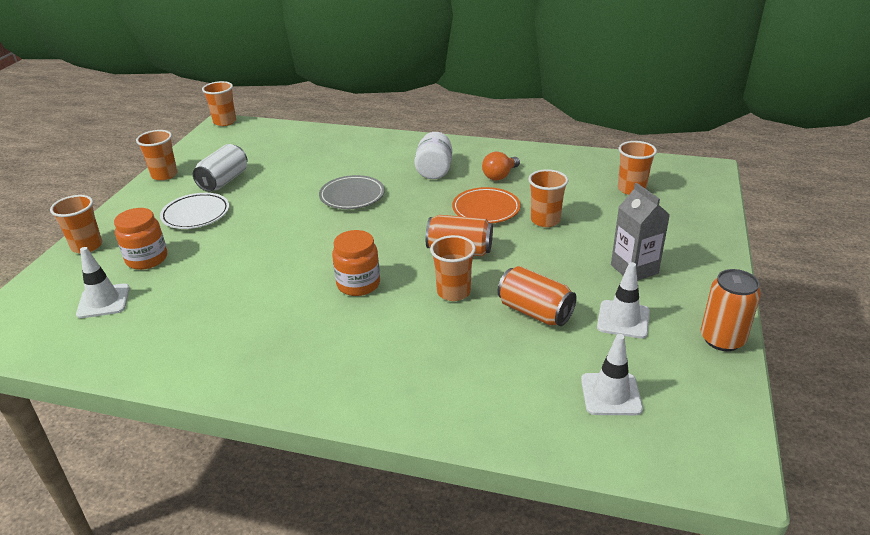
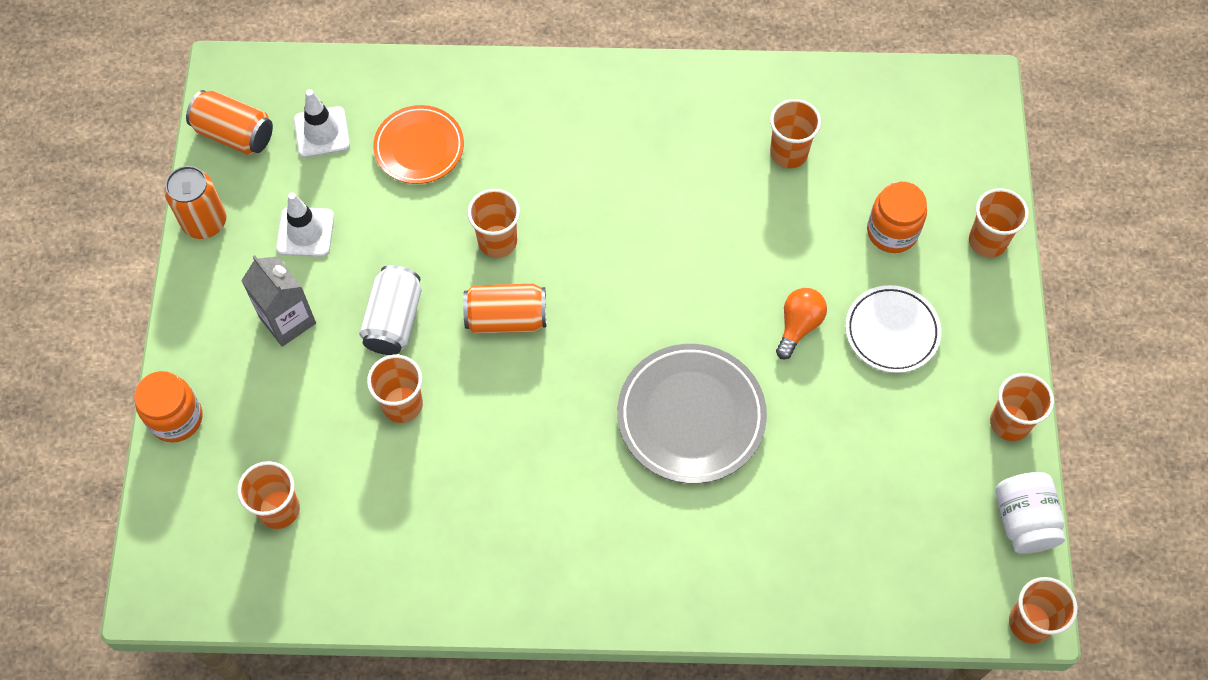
camera: 165 degrees right, 30 degrees up
(103, 301) = (888, 156): white traffic cone -> none
(180, 314) = (788, 153): none -> orange cup
(224, 181) = (905, 422): white can -> white can (394, 320)
(352, 196) = (691, 416): grey plate -> grey plate, size x1.52
(358, 284) = (611, 235): orange jar -> orange jar (176, 418)
(434, 170) = (588, 512): white jar -> white jar (1023, 521)
(486, 209) = (488, 417): orange plate -> orange plate (419, 148)
(500, 176) = (482, 514): orange light bulb -> orange light bulb (798, 326)
(535, 312) = (401, 227): orange can -> orange can (234, 134)

